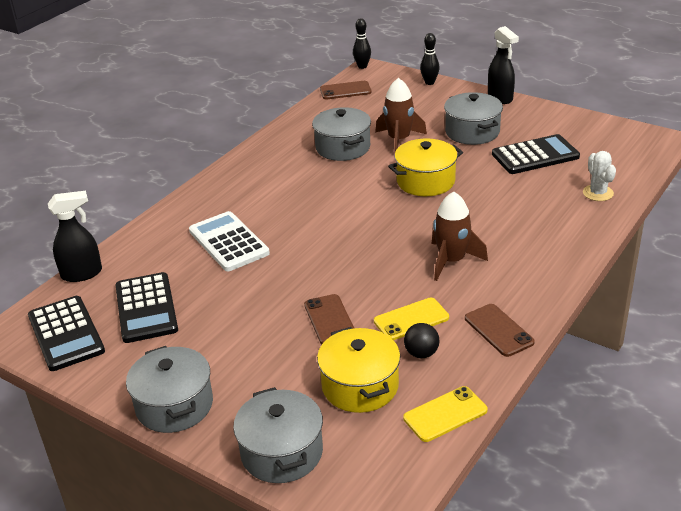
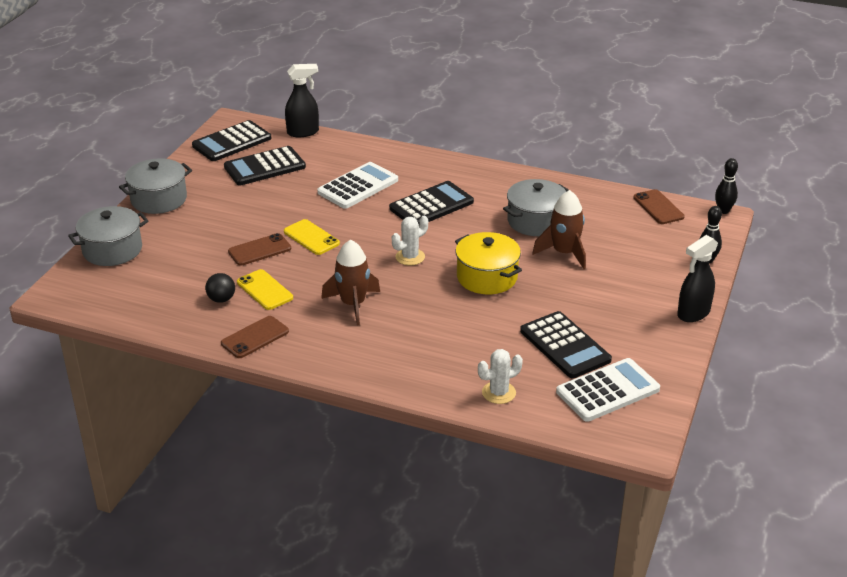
camera: 75 degrees right, 0 degrees up
(82, 274) = (303, 132): black spray bottle -> black spray bottle turned 75 degrees counterclockwise
(289, 200) = (431, 205): none -> black calculator
(360, 386) = (181, 274): yellow pot -> none
(378, 220) = (410, 257): none -> white cactus
(445, 414) = (150, 317): yellow phone -> yellow phone (311, 237)
(472, 132) = (601, 299): grey pot -> none
(596, 145) = (607, 391): none -> white calculator

